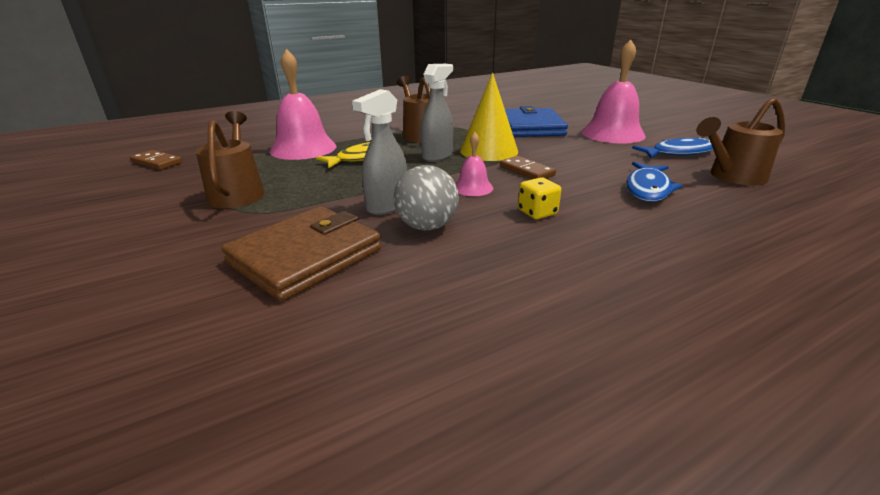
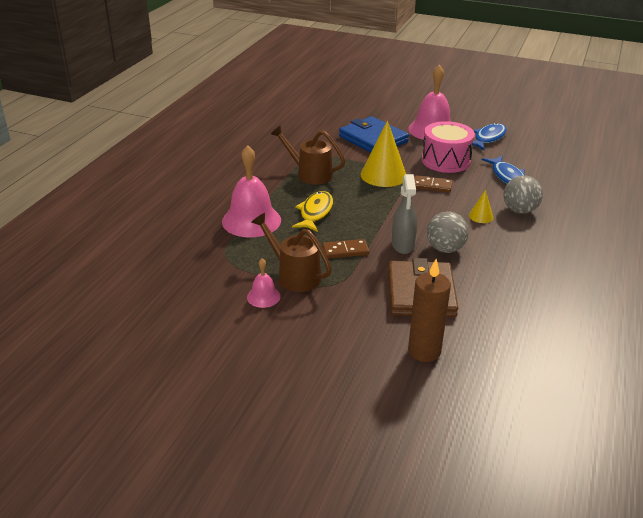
camera: 40 degrees left, 5 degrees up
(157, 162) = (164, 280): brown domino -> brown domino (345, 251)
(161, 321) = (424, 351): none -> brown candle
(437, 156) = (360, 192): grey spray bottle -> none
(473, 188) = (424, 211): pink bell -> pink bell (263, 297)
(537, 212) = (481, 216): yellow dice -> yellow cone
(585, 157) = (446, 160): none -> pink drum
(608, 224) = (519, 210): none -> grey ball
(732, 177) = (533, 151): brown watering can -> none

